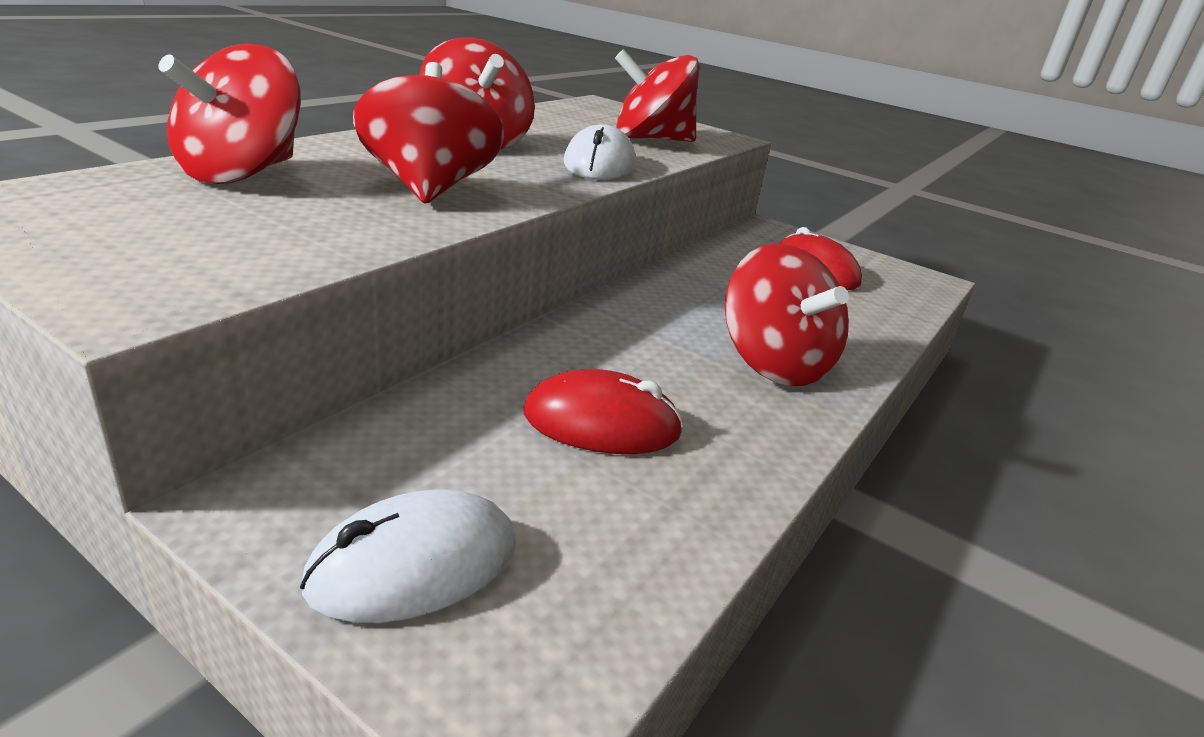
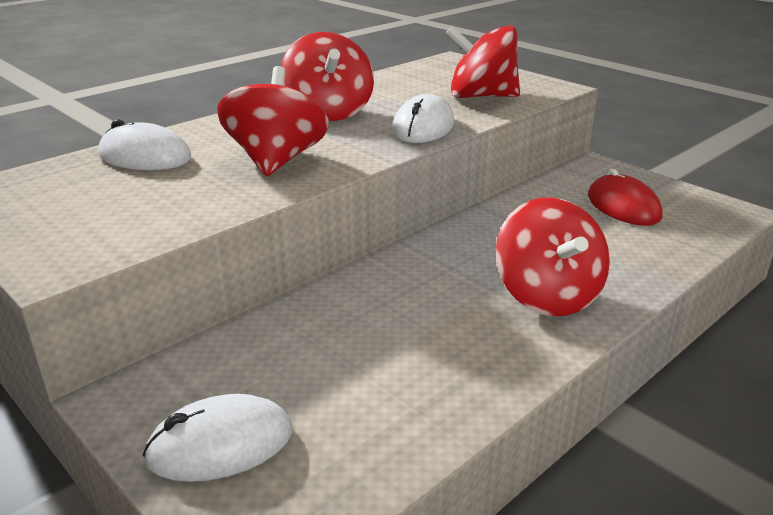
camera: 15 degrees right, 0 degrees up
(241, 173) = (145, 156): red spinning top -> white mouse
(602, 423) = (384, 345): red mouse -> none

